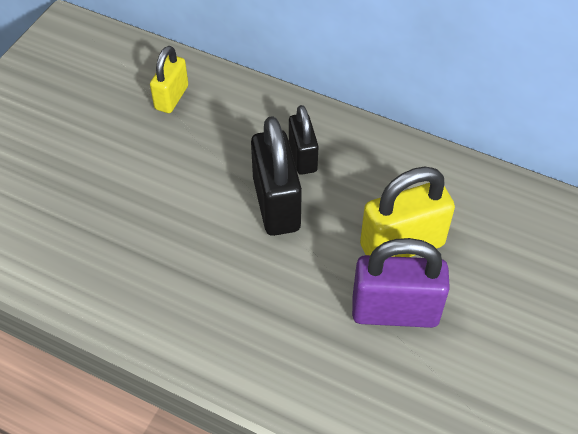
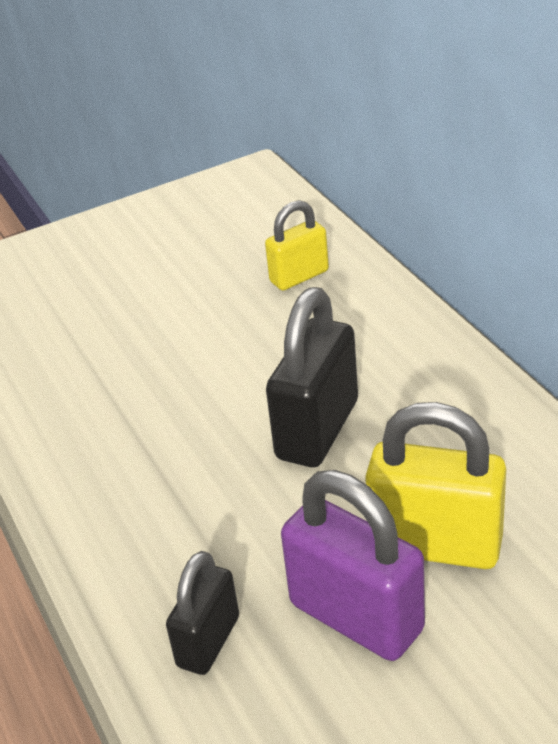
camera: 40 degrees right, 15 degrees down
(302, 157) = (396, 392): black padlock -> black padlock (208, 641)

